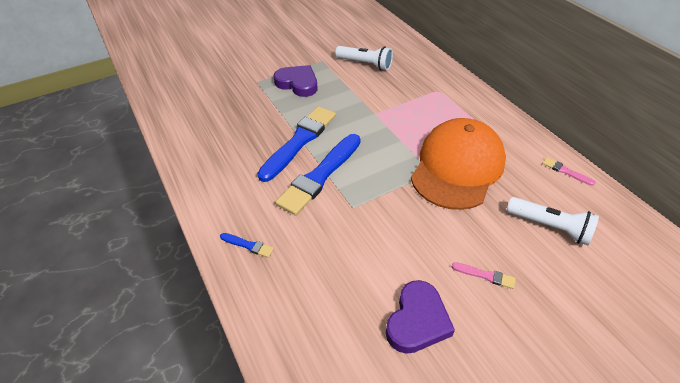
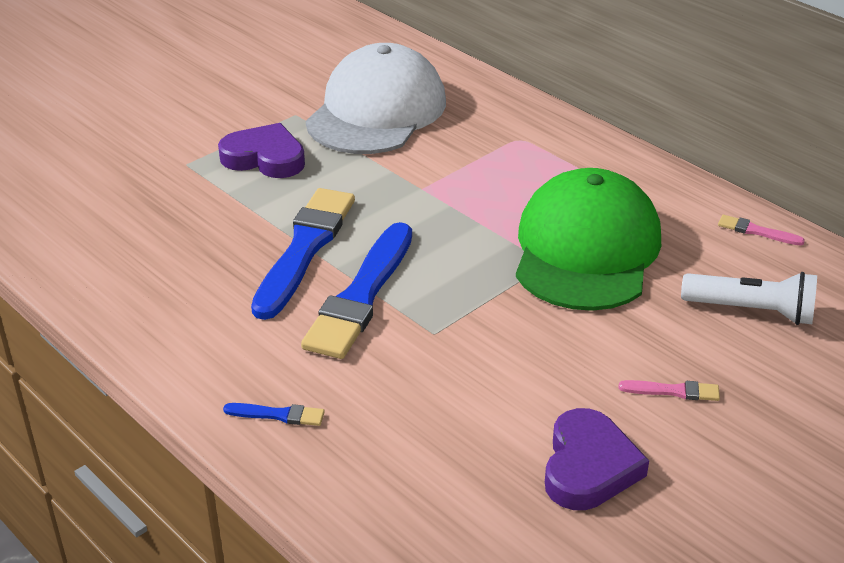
camera: 15 degrees left, 10 degrees down
(365, 64) = (376, 111): white flashlight -> white cap
(457, 167) = (586, 249): orange cap -> green cap

